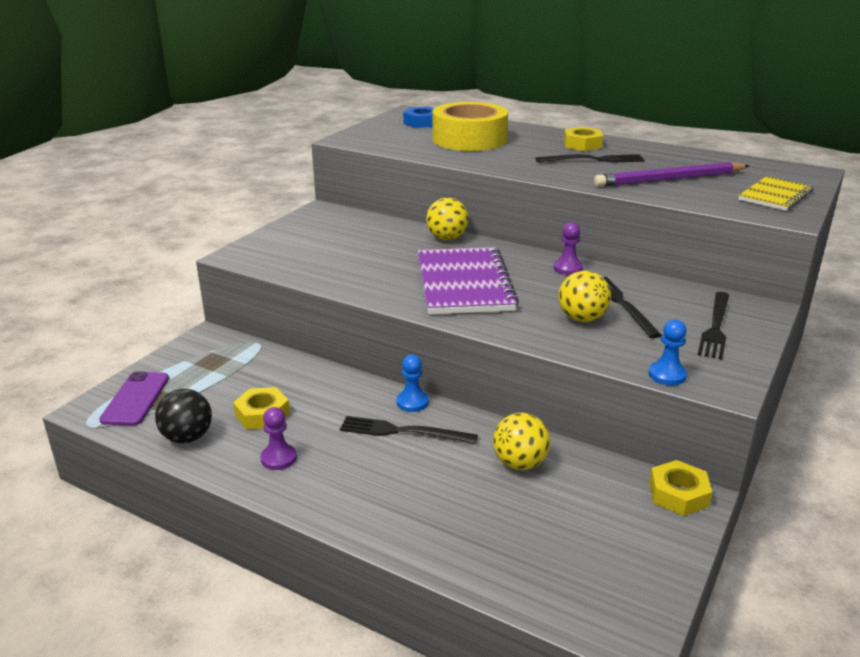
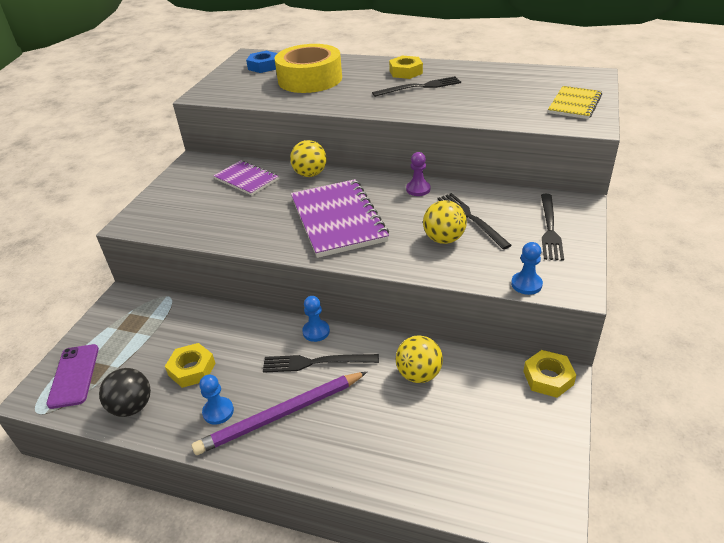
camera: 10 degrees left, 10 degrees up
(279, 458) = (218, 411): purple pawn -> blue pawn
(373, 233) = (246, 179): none -> purple notebook
(669, 179) = (487, 99): purple pencil -> purple pencil (281, 415)

